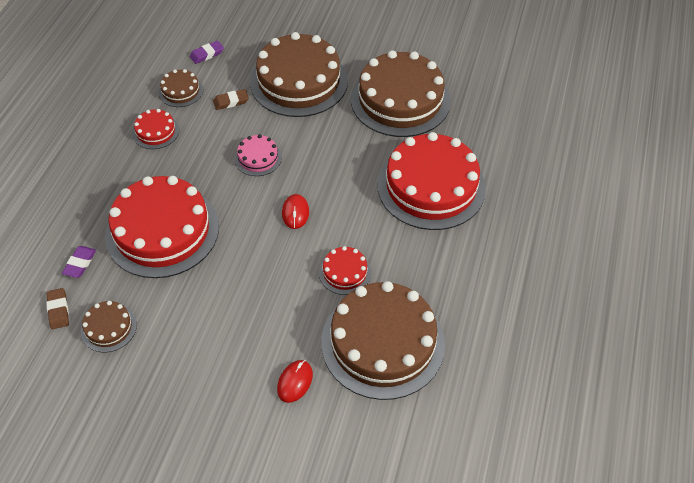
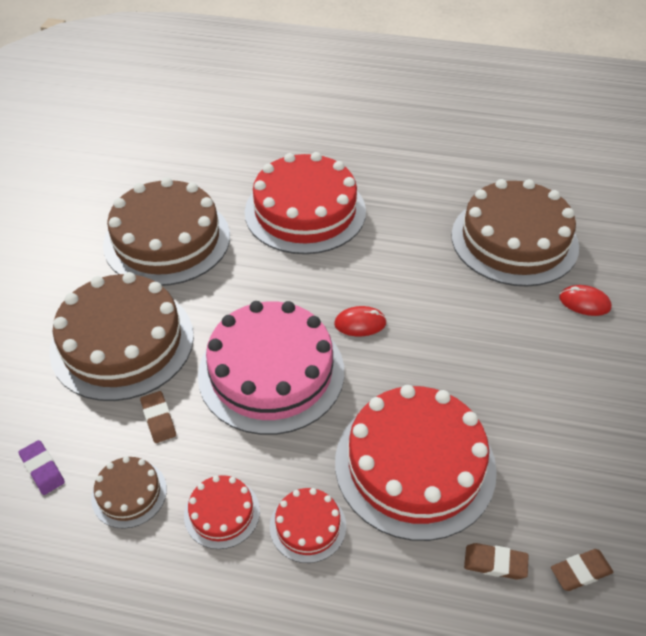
camera: 95 degrees left, 5 degrees down
(80, 263) = (495, 563): purple eraser -> brown eraser
(109, 328) = (585, 497): brown cake -> none
(258, 158) = (271, 372): pink cake -> pink cake, size x2.22
(345, 272) = (437, 273): red cake -> red cake (308, 526)

